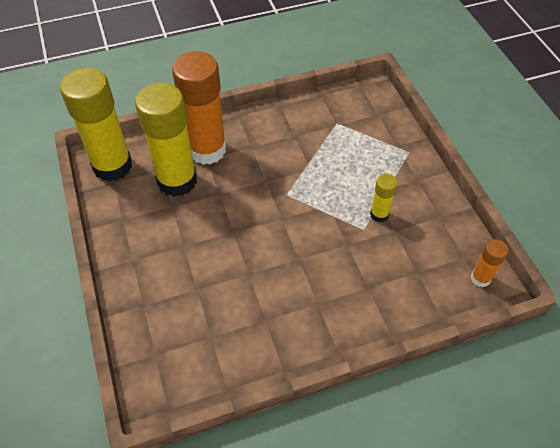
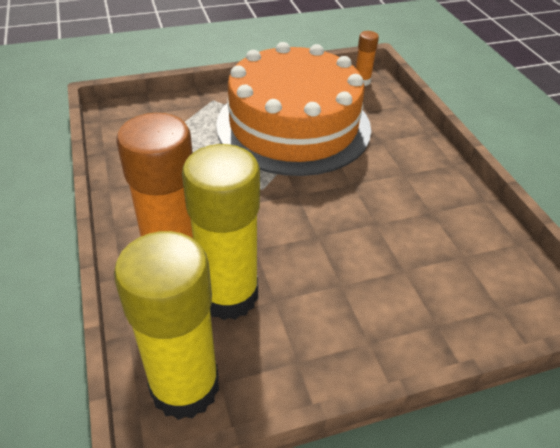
camera: 90 degrees left, 10 degrees down
(379, 214) = (293, 125): yellow glue stick -> orange cake

